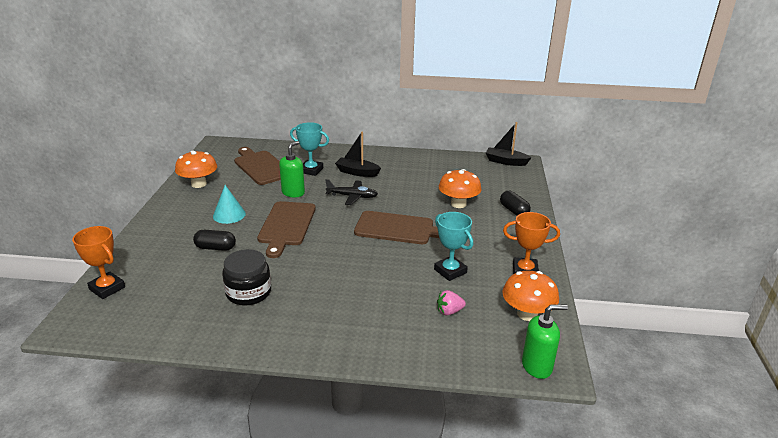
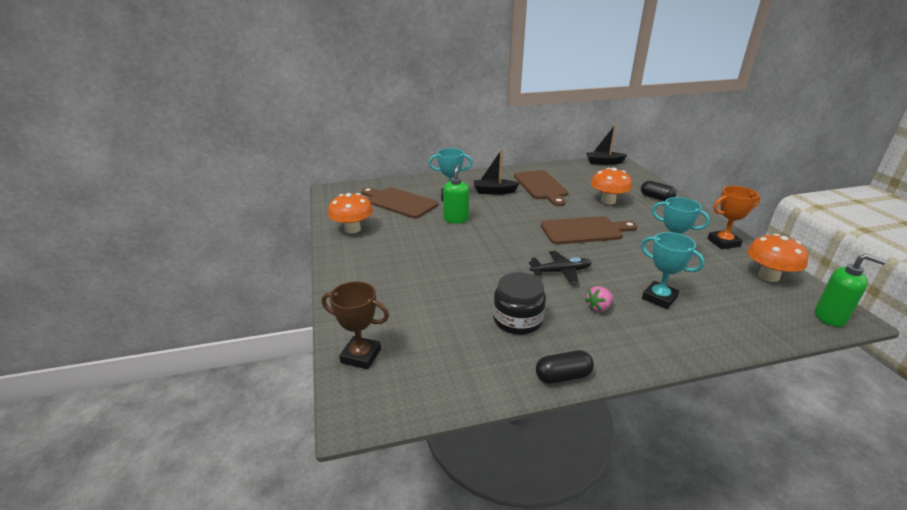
camera: 20 degrees left, 0 degrees up
(107, 288) = (361, 356): orange trophy -> brown trophy
(215, 248) = (436, 285): black capsule -> black capsule (563, 376)
(229, 215) = (415, 251): turquoise cone -> none
(286, 226) = (483, 249): brown cutting board -> brown cutting board (541, 186)
(352, 196) = (513, 212): black plane -> black plane (561, 272)
(391, 306) = (659, 298): none -> turquoise trophy
(449, 311) = (710, 290): pink strawberry -> pink strawberry (598, 308)
(537, 366) = (830, 317): green soap dispenser -> green soap dispenser turned 60 degrees clockwise

